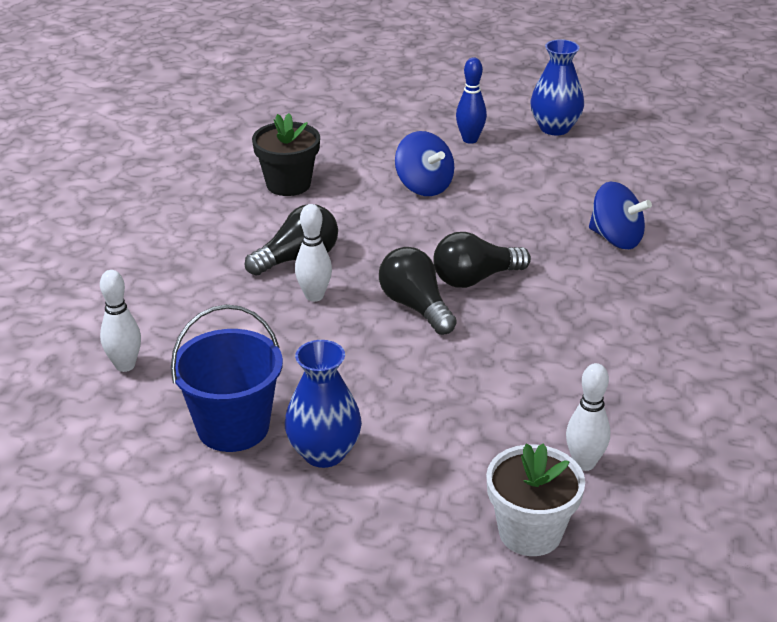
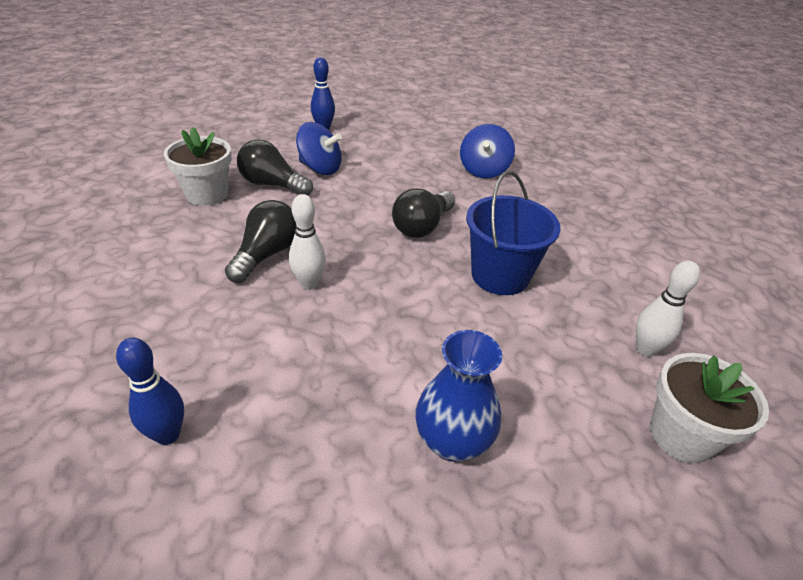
camera: 35 degrees left, 5 degrees up
(125, 365) = (168, 434): white bowling pin -> blue bowling pin
(233, 427) = (343, 456): blue bucket -> blue bucket (500, 276)
(288, 184) = (207, 194): black flower pot -> white flower pot
(415, 306) = (400, 264): black light bulb -> black light bulb (272, 185)
(555, 128) = (373, 109): blue vase -> none
(616, 239) = (483, 170): blue spinning top -> blue spinning top turned 105 degrees clockwise

